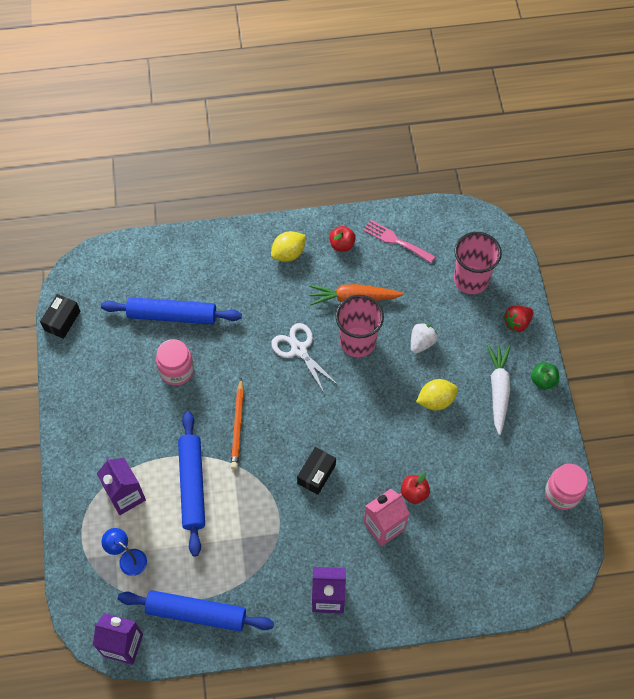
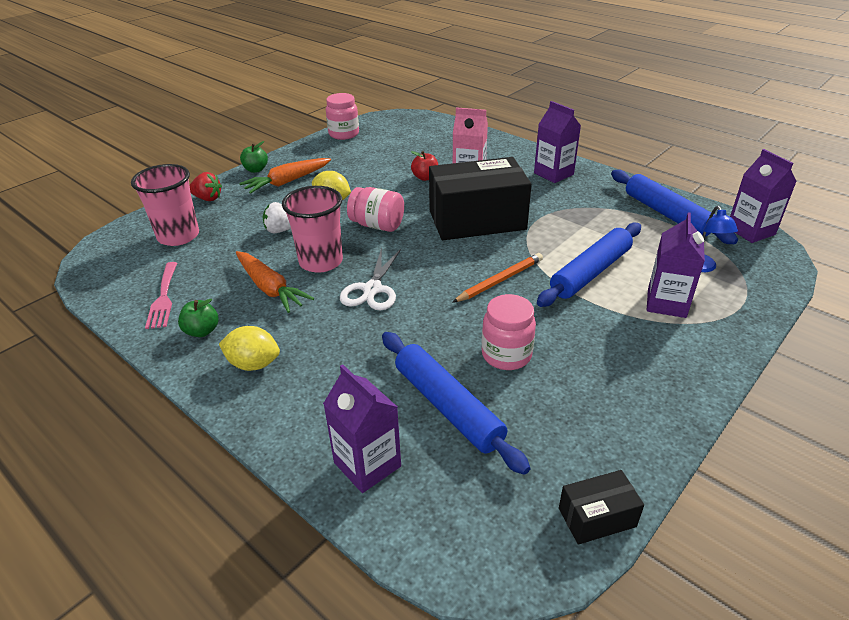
camera: 130 degrees left, 25 degrees down
(174, 260) = (367, 464): none -> purple carton
(316, 474) = (477, 220): black box -> black box, size x2.24
(342, 244) = (202, 331): red apple -> green apple
(371, 405) = (377, 225): none -> pink jar
(498, 390) = (287, 182): white carrot -> orange carrot

